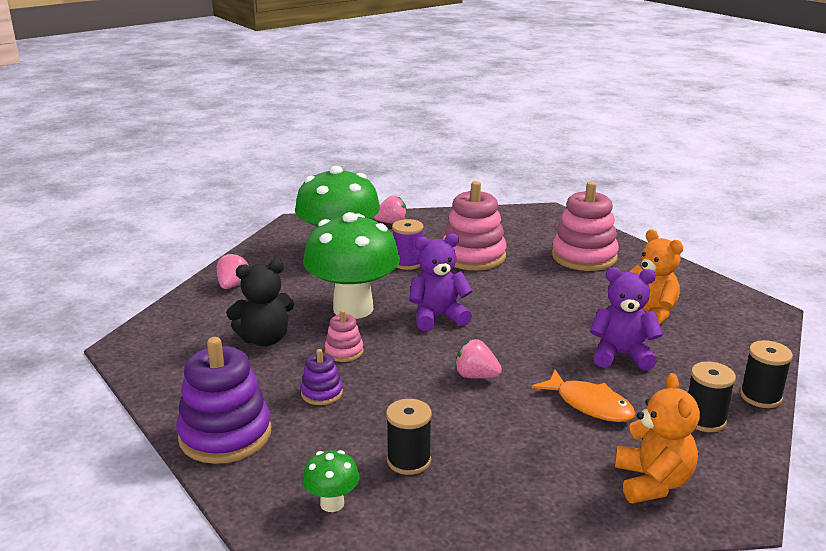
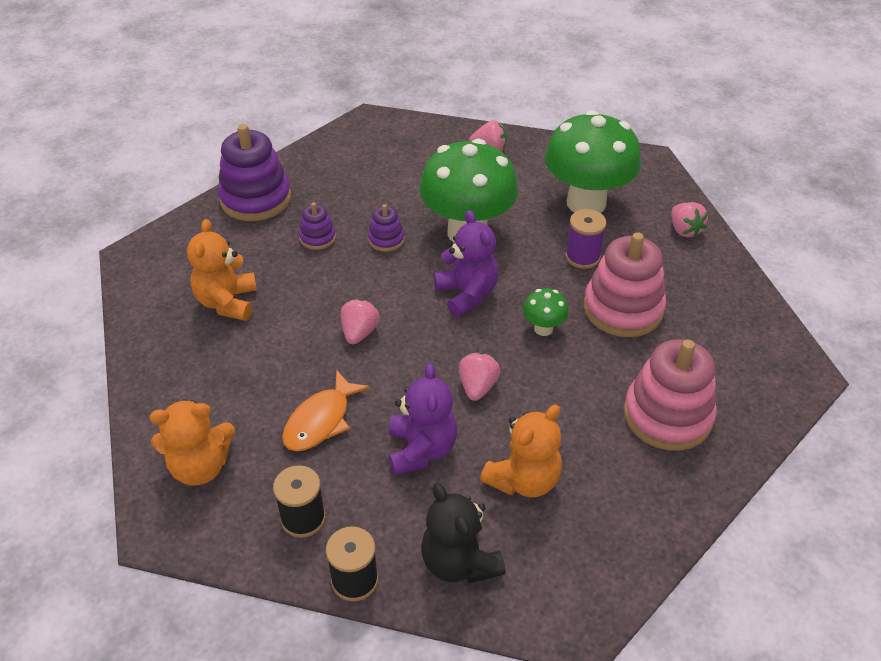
camera: 80 degrees right, 20 degrees up
(264, 339) = (397, 189): black teddy bear -> black teddy bear (459, 562)
(332, 503) = (176, 268): green mushroom -> green mushroom (543, 328)
(344, 351) = (386, 239): pink stacking toy -> purple stacking toy
(409, 461) = (227, 302): black spool -> orange teddy bear
(551, 323) = (477, 386): none -> pink strawberry

